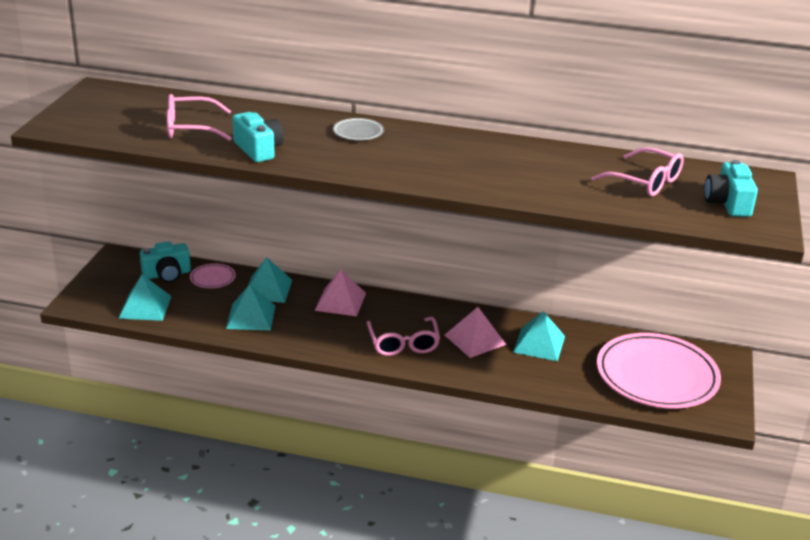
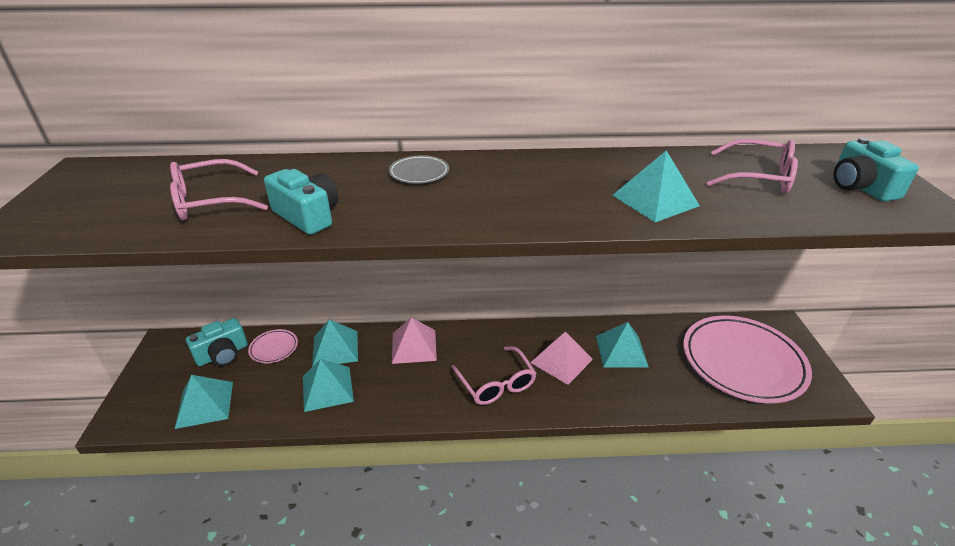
camera: 15 degrees left, 5 degrees up
(536, 183) = (655, 200): none -> turquoise pyramid

